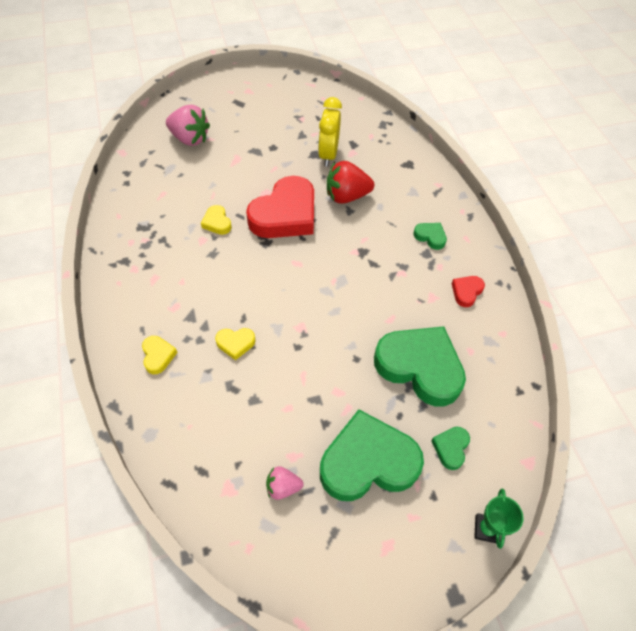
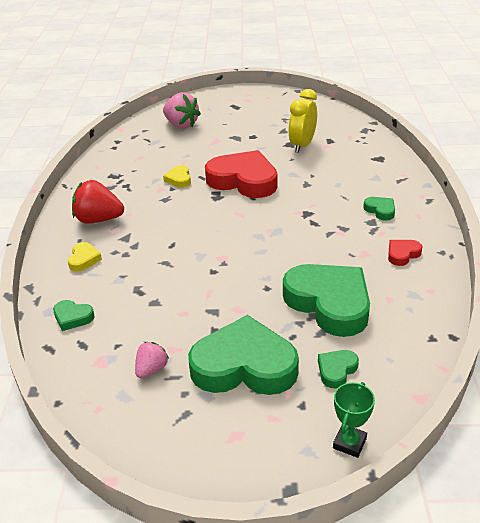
camera: 20 degrees right, 20 degrees down
(178, 438) = (73, 317): none -> green heart
(235, 343) = (156, 261): yellow heart -> none
(283, 487) = (151, 369): pink strawberry -> pink strawberry turned 105 degrees clockwise
(285, 214) = (243, 180): red heart -> red heart turned 120 degrees counterclockwise
(346, 196) = (307, 174): red strawberry -> red strawberry (98, 220)

